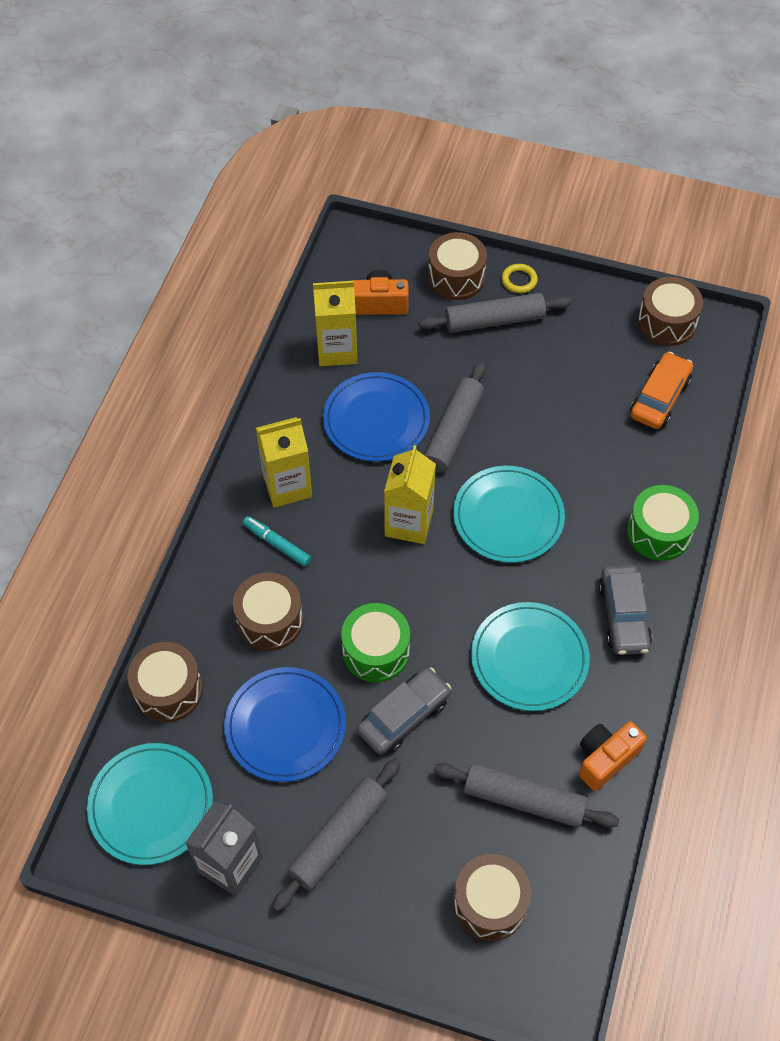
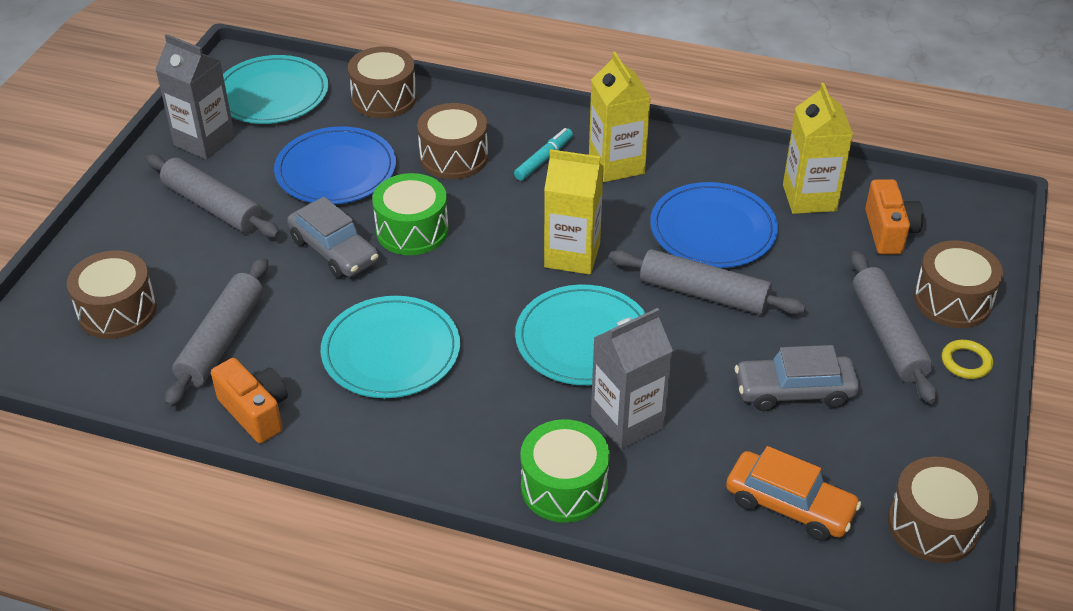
camera: 90 degrees right, 15 degrees down
(593, 490) = (627, 422): none -> grey carton
(623, 616) = (441, 441): grey car -> grey car (794, 391)

